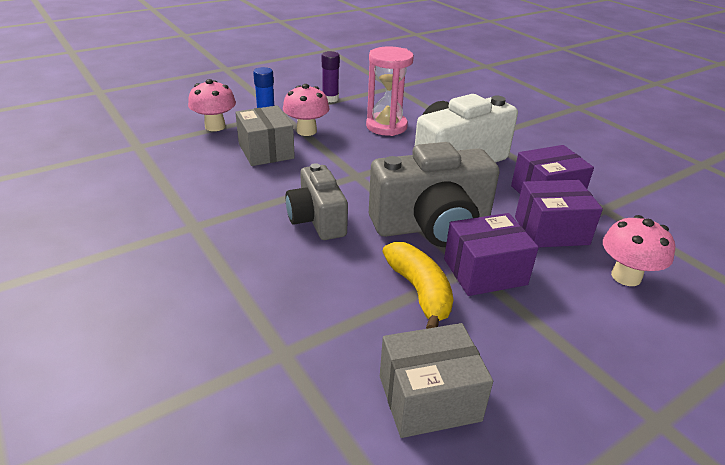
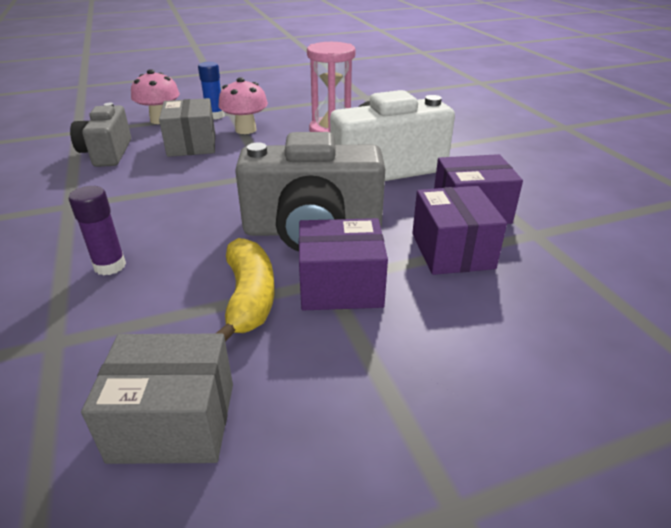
camera: 15 degrees right, 0 degrees up
(317, 220) = (193, 212): grey camera -> grey camera (107, 153)
(330, 99) = (291, 103): purple glue stick -> purple glue stick (110, 266)
(551, 230) = (452, 251): purple box -> purple box turned 75 degrees clockwise
(626, 276) = (518, 314): pink mushroom -> none

